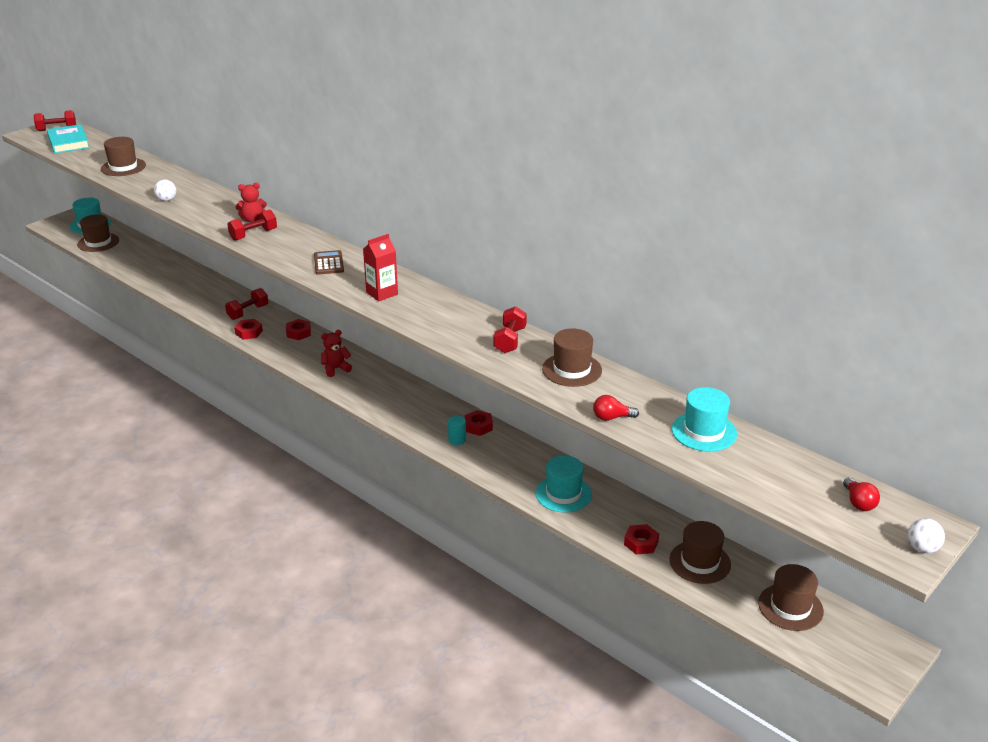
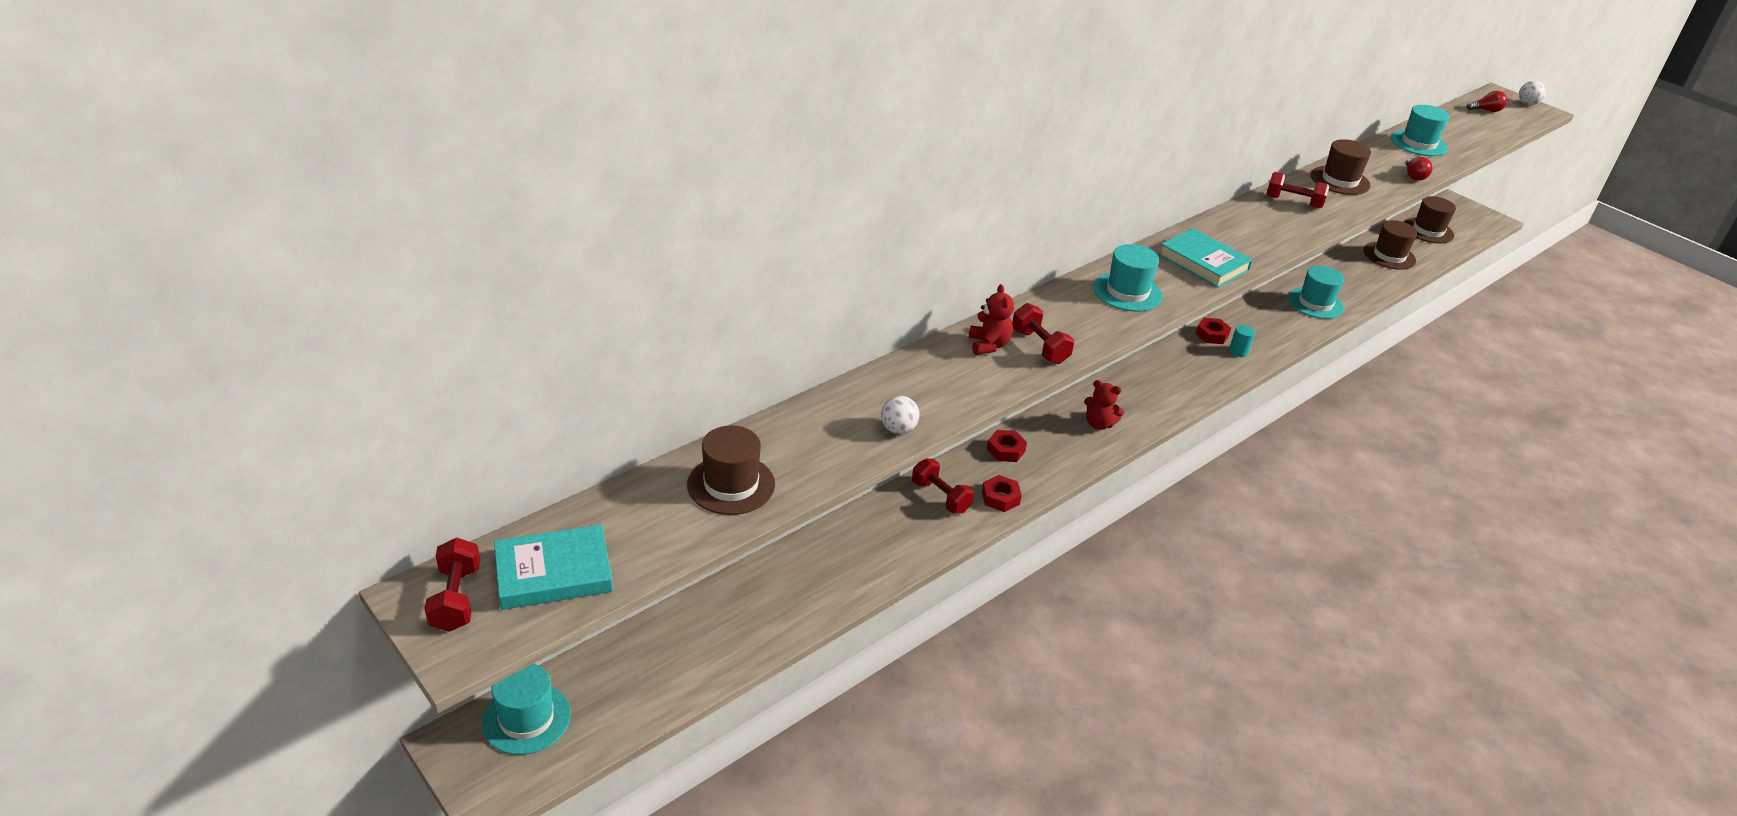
camera: 85 degrees left, 5 degrees up
(98, 242) = (622, 699): brown hat -> none
(329, 263) = (1127, 292): brown calculator -> turquoise hat
(335, 369) = (1099, 424): red teddy bear -> red teddy bear turned 45 degrees counterclockwise
(382, 293) = (1203, 262): red carton -> turquoise book
(641, 543) = (1374, 277): red nut -> none

